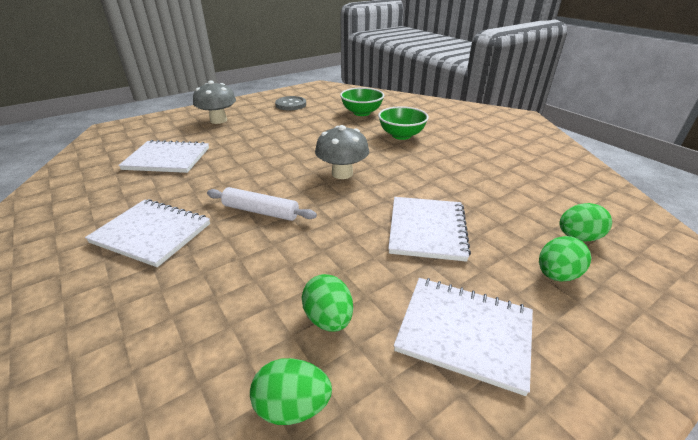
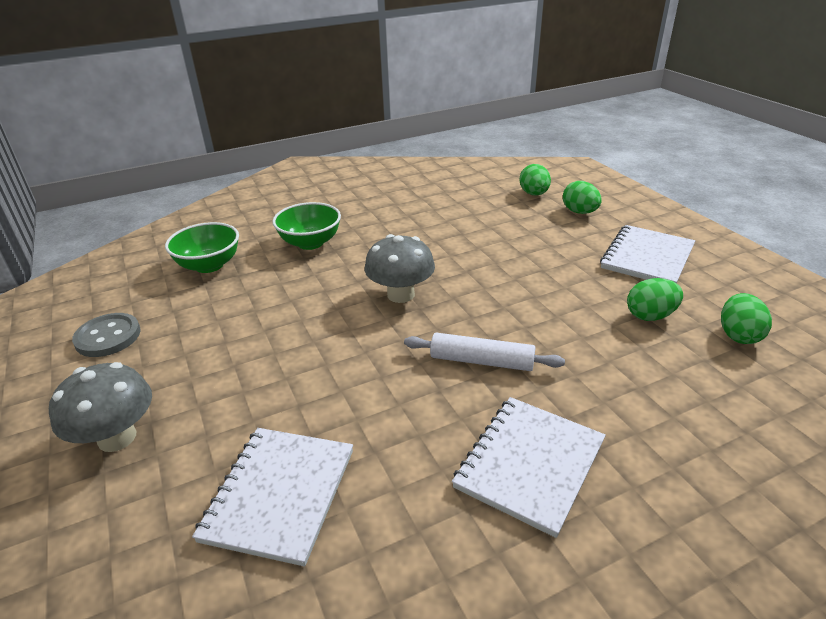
camera: 80 degrees left, 0 degrees up
(261, 211) = (482, 361): white rolling pin -> white rolling pin turned 75 degrees clockwise
(427, 229) = (523, 254): white notebook -> none

